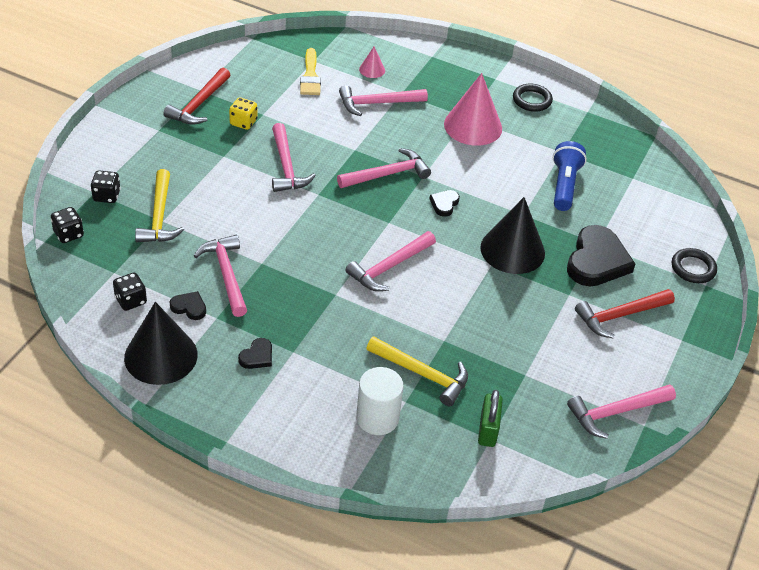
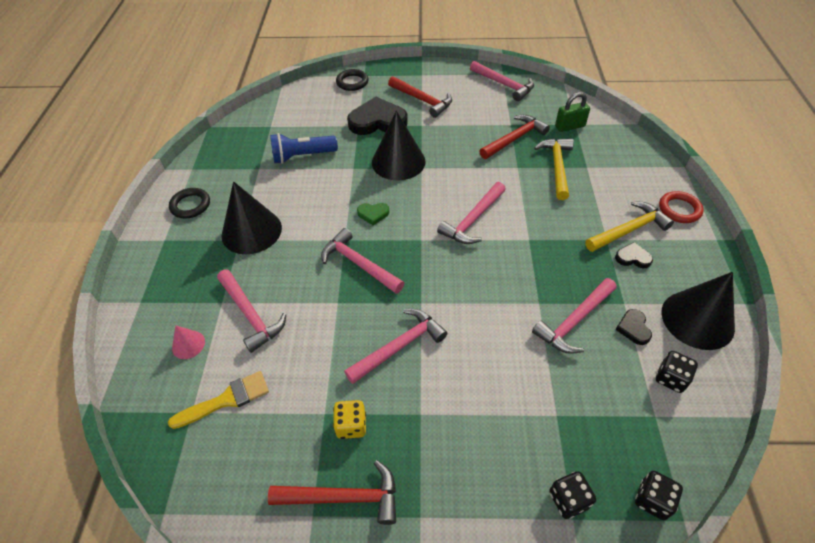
camera: 110 degrees left, 5 degrees up
(159, 216) = (553, 422): yellow hammer -> yellow hammer (629, 230)
(286, 440) = (679, 209): none -> red ring
(377, 418) = (614, 174): white cylinder -> none
(389, 267) = (472, 220): pink hammer -> pink hammer turned 105 degrees clockwise
(444, 204) = (373, 214): black heart -> green heart
(473, 126) = (251, 231): pink cone -> black cone
(494, 363) = (515, 139): none -> red hammer

